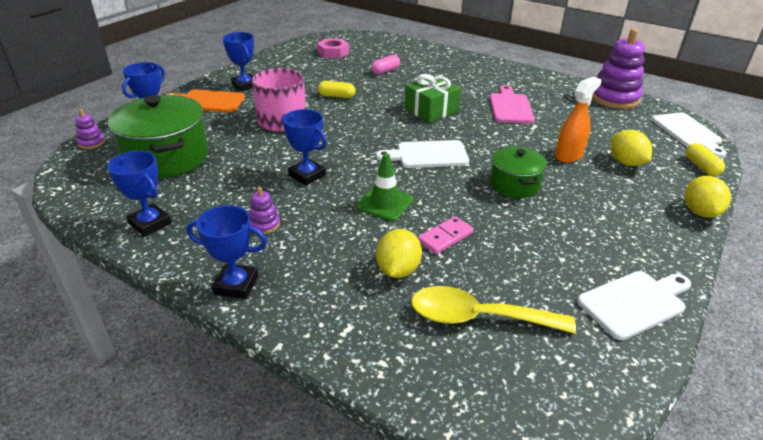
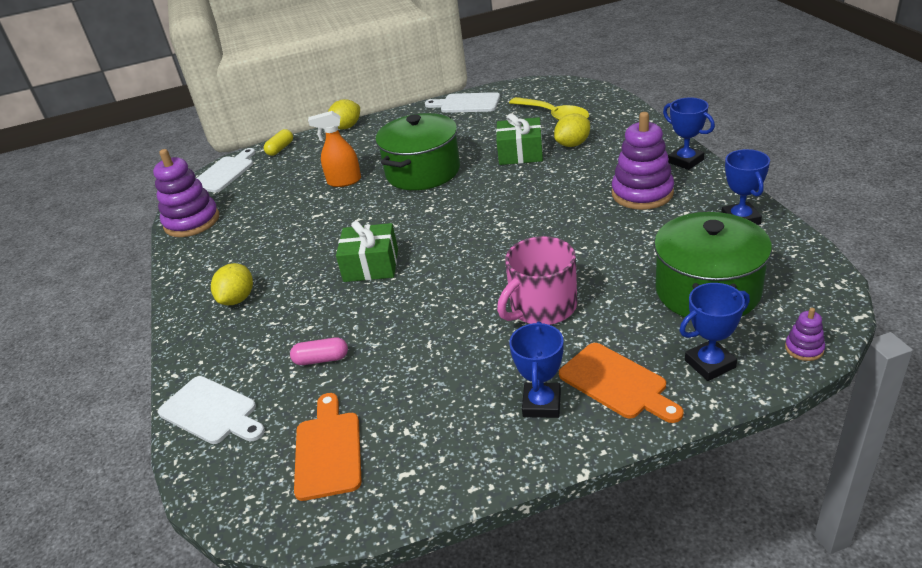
camera: 135 degrees left, 0 degrees up
(264, 224) = (642, 193): purple stacking toy -> purple stacking toy, size x2.23
(307, 175) = (574, 226): blue trophy -> none
(333, 52) = (328, 450): pink nut -> orange cutting board
(336, 96) = (441, 328): yellow capsule -> none
(385, 203) = (534, 184): green traffic cone -> none
(428, 155) = (448, 214): white cutting board -> white cutting board (211, 412)
(445, 237) = (520, 153): pink domino -> green gift
(510, 107) = (294, 243): pink cutting board -> none
(514, 185) = (423, 172): green pot -> green pot, size x1.73
(626, 162) = (318, 165): yellow lemon -> yellow lemon (238, 299)

